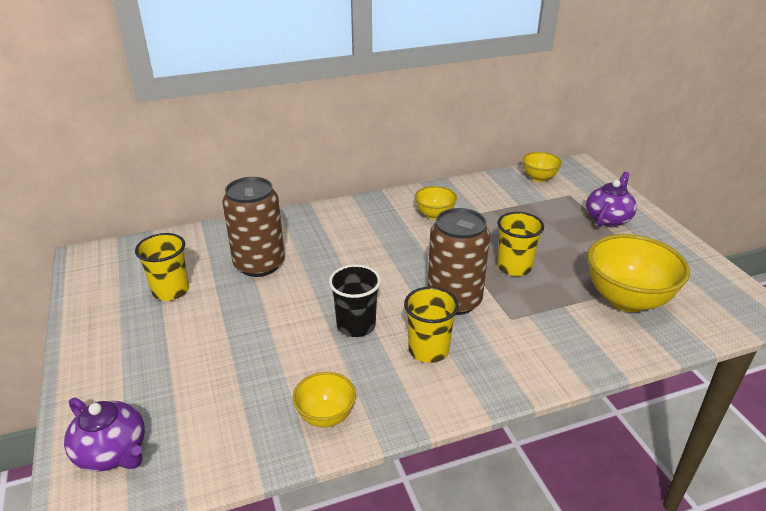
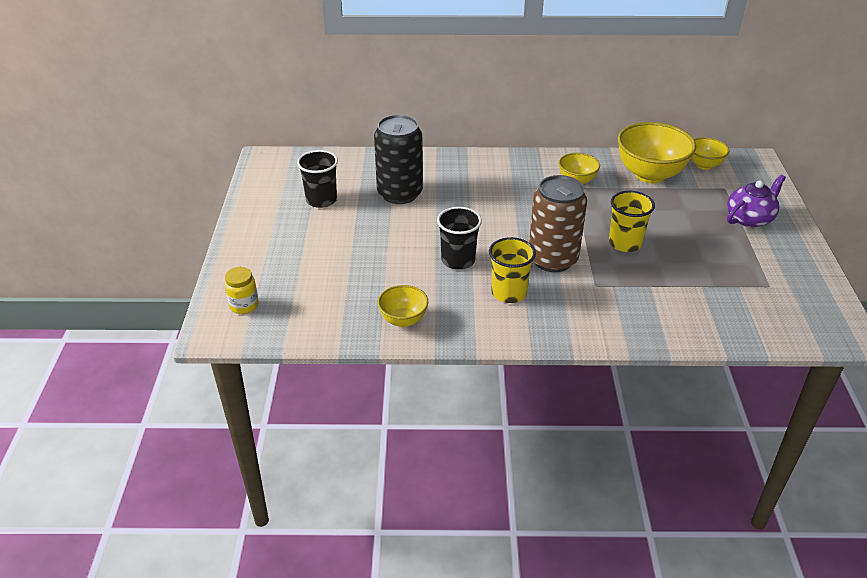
camera: 20 degrees right, 5 degrees up
(112, 452) = (244, 305): purple teapot -> yellow jar
(171, 290) = (321, 200): yellow cup -> black cup
(259, 264) = (400, 194): brown can -> black can
(626, 300) = (715, 294): yellow bowl -> yellow bowl (650, 175)

